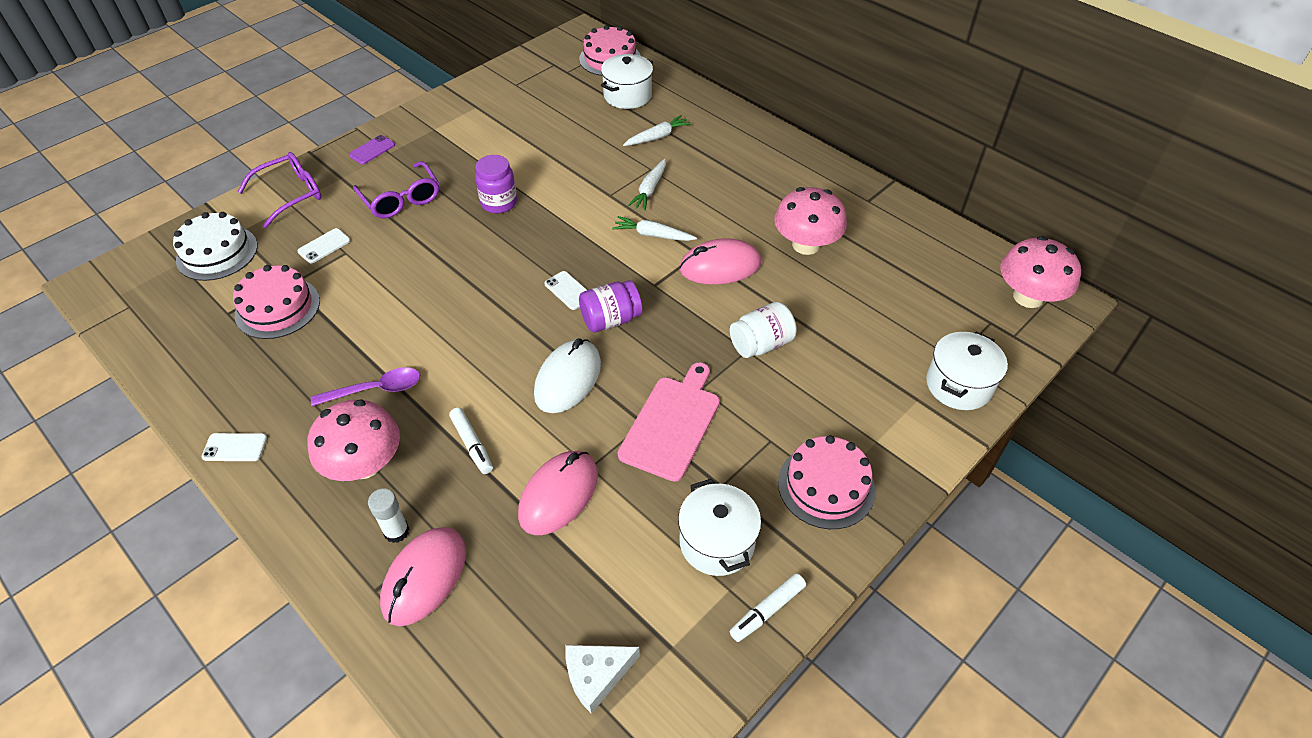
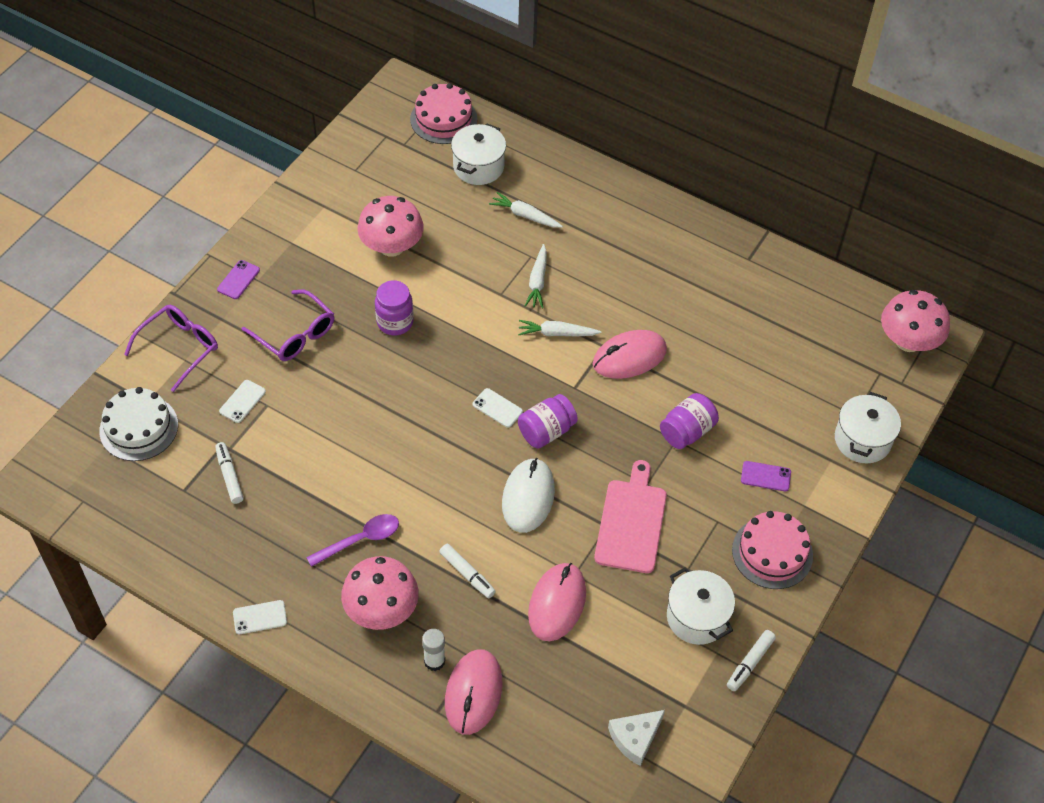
camera: 15 degrees left, 5 degrees up
(277, 308) = (229, 476): pink cake -> white marker
(657, 137) = (525, 215): white carrot -> white carrot turned 105 degrees counterclockwise
(761, 344) = (687, 431): white jar -> purple jar
(806, 245) = (702, 319): pink mushroom -> pink mushroom (391, 246)
(838, 403) = (765, 476): none -> purple phone

